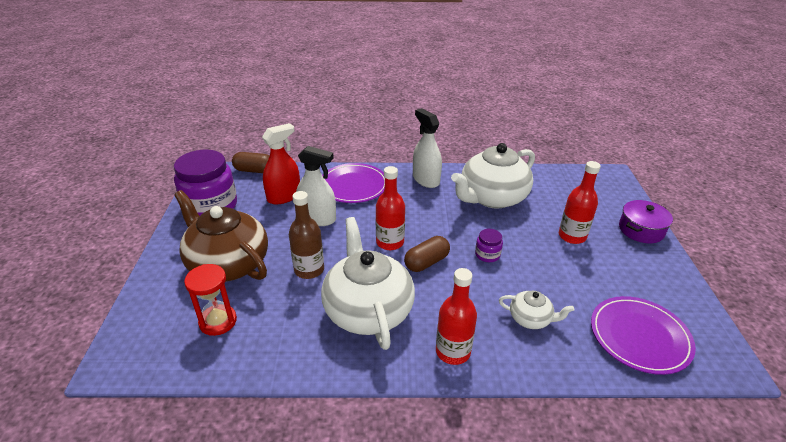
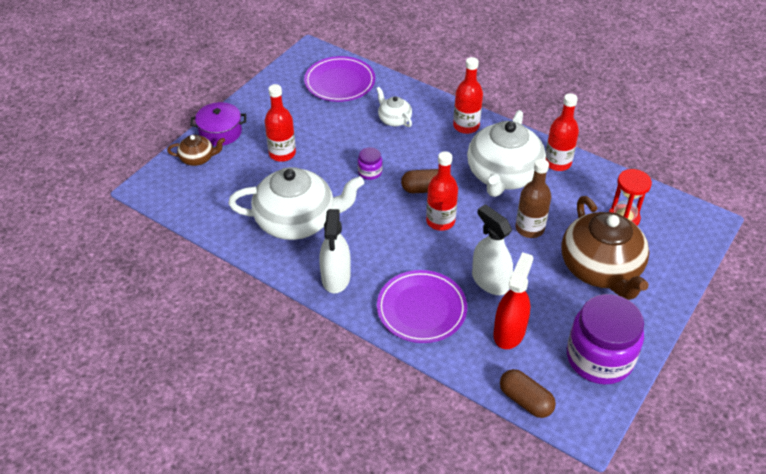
camera: 145 degrees left, 10 degrees up
(284, 196) = (509, 332): red spray bottle -> red spray bottle turned 120 degrees clockwise
(318, 355) = (557, 163): none -> red bottle
(619, 204) = (198, 158): none -> brown teapot

